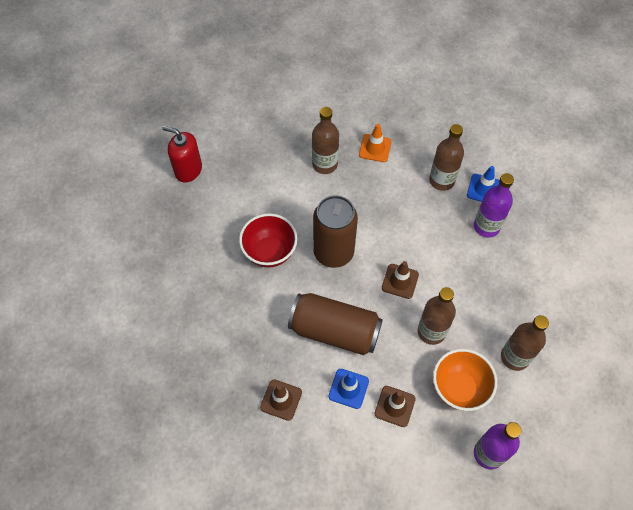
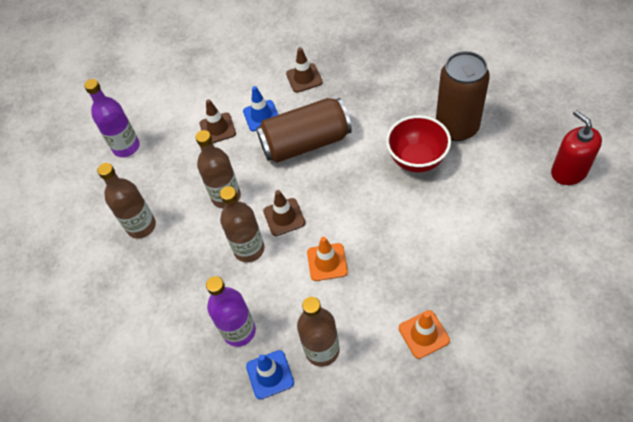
camera: 150 degrees right, 5 degrees down
(188, 170) = (568, 172): red soap dispenser -> red soap dispenser turned 105 degrees counterclockwise
(325, 164) = (455, 275): brown bottle -> brown bottle (249, 249)
(333, 252) = (363, 199): brown can -> brown can (456, 127)
(396, 228) = (327, 262): none -> orange traffic cone
(459, 388) = (175, 172): orange bowl -> none

